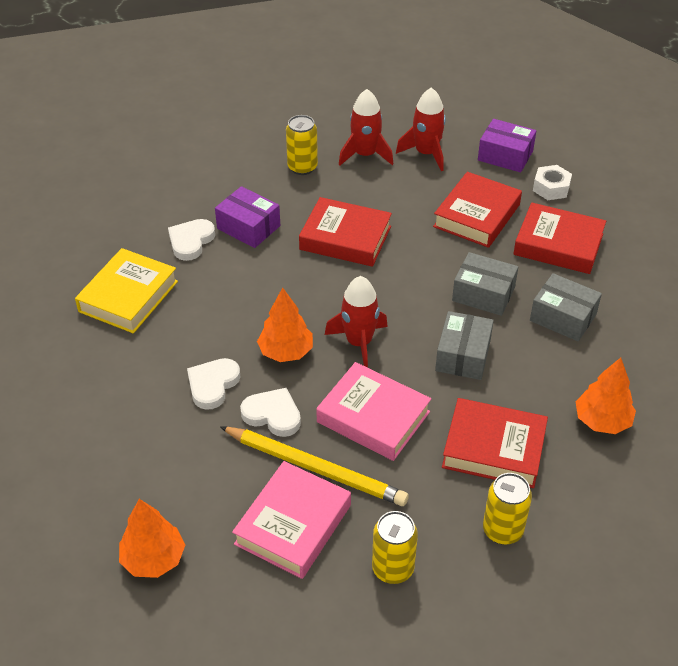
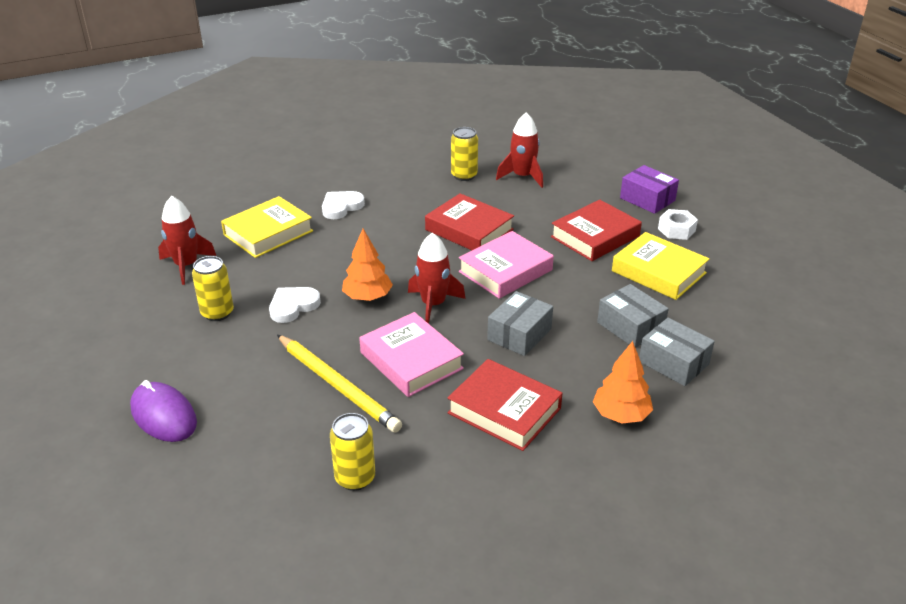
camera: 20 degrees right, 10 degrees down
(153, 559) = (163, 415): orange tree -> purple mouse
(248, 227) = (393, 207): purple box -> none
(272, 415) = (327, 338): white heart -> none
(293, 524) = (291, 421): pink book -> pink book (505, 271)
(426, 153) = (576, 185): red rocket -> red rocket (186, 266)
(483, 294) = (566, 294): grey box -> grey box (673, 363)
(502, 530) = (473, 476): yellow can -> yellow can (217, 313)
(558, 244) = (658, 272): red book -> yellow book

